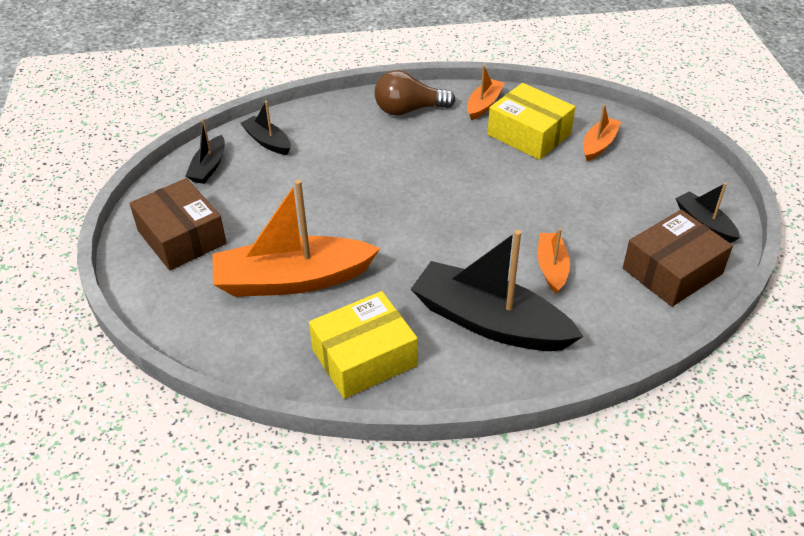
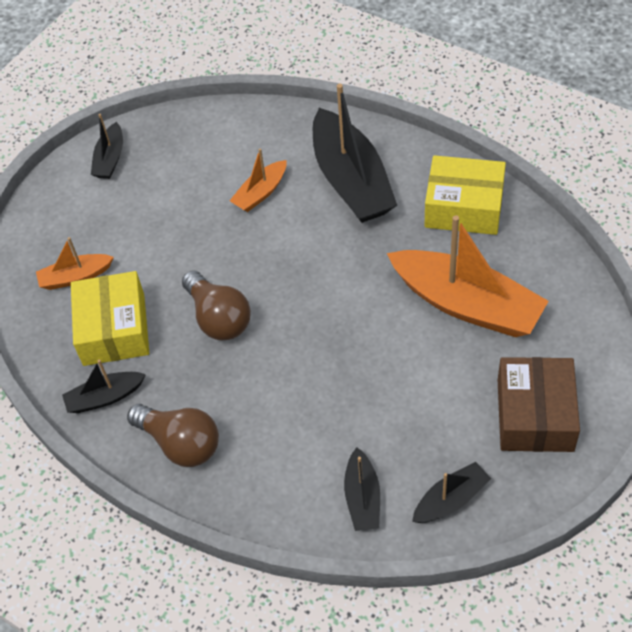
camera: 135 degrees left, 10 degrees up
(469, 174) = (218, 318): none -> brown light bulb
(484, 105) = (105, 397): orange boat -> black boat
(672, 271) = (184, 141): brown box -> none

